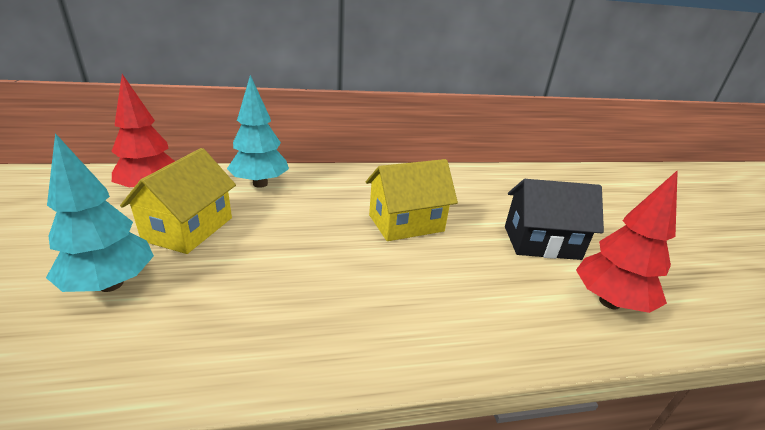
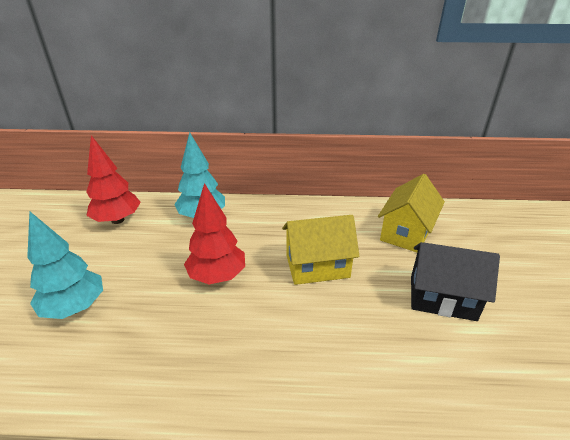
camera: 15 degrees right, 5 degrees up
(189, 229) = (138, 260): yellow house -> yellow house (406, 232)
(609, 302) = (487, 371): red tree -> red tree (217, 276)

